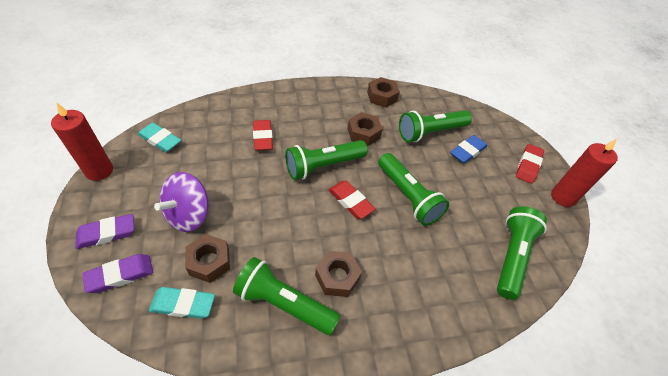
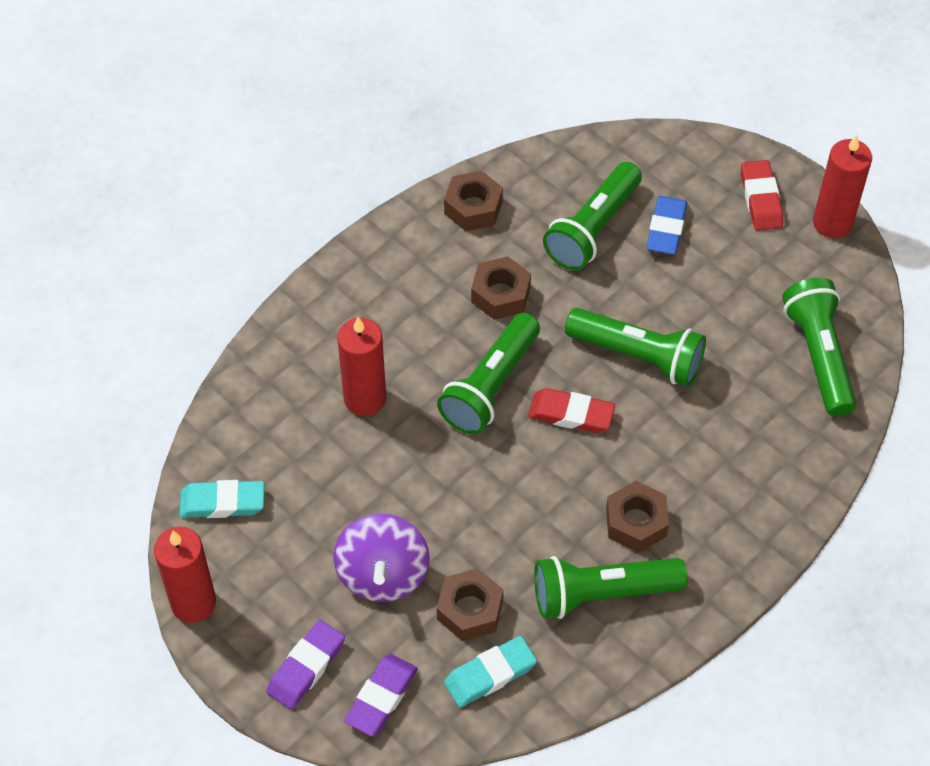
camera: 30 degrees left, 5 degrees up
(263, 137) = (365, 398): red eraser -> red candle

